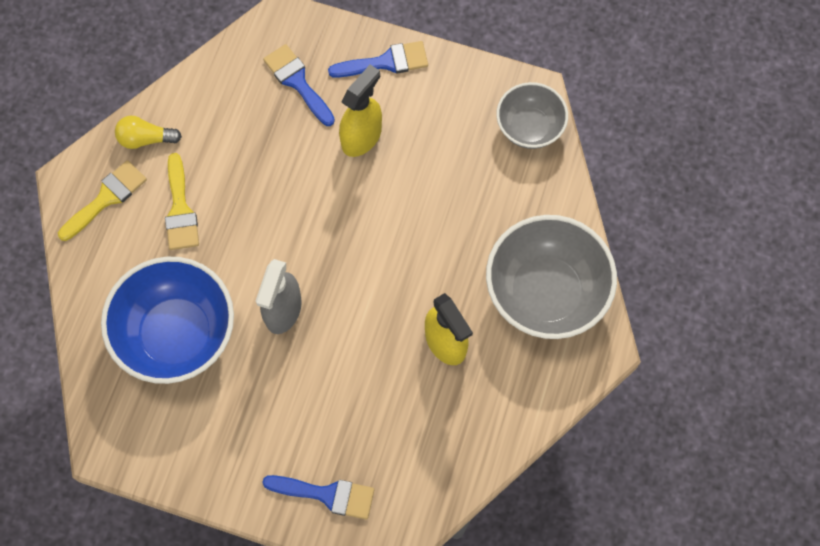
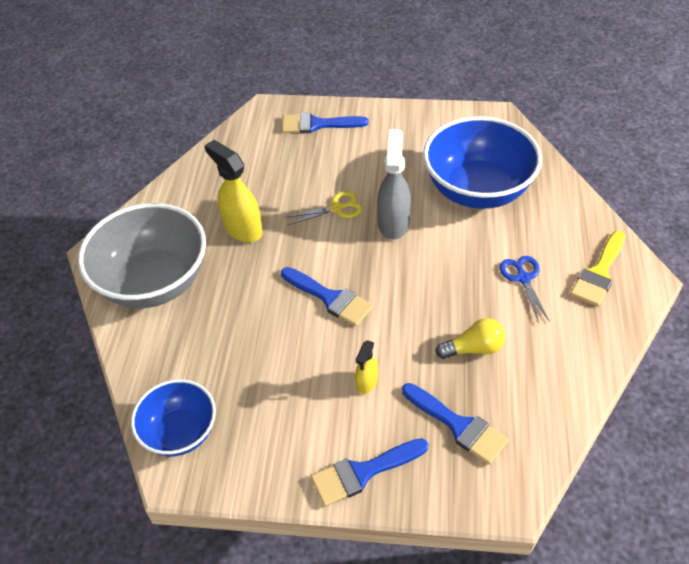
camera: 170 degrees right, 20 degrees down
(145, 139) = (593, 332): yellow light bulb -> yellow light bulb (473, 348)
(180, 209) = (523, 278): yellow brush -> blue scissors
(337, 346) = (337, 208): none -> yellow scissors
(362, 136) = (366, 382): yellow spray bottle -> yellow spray bottle, size x0.54
(372, 231) = (330, 298): none -> blue brush
(529, 127) = (180, 432): grey bowl -> blue bowl

